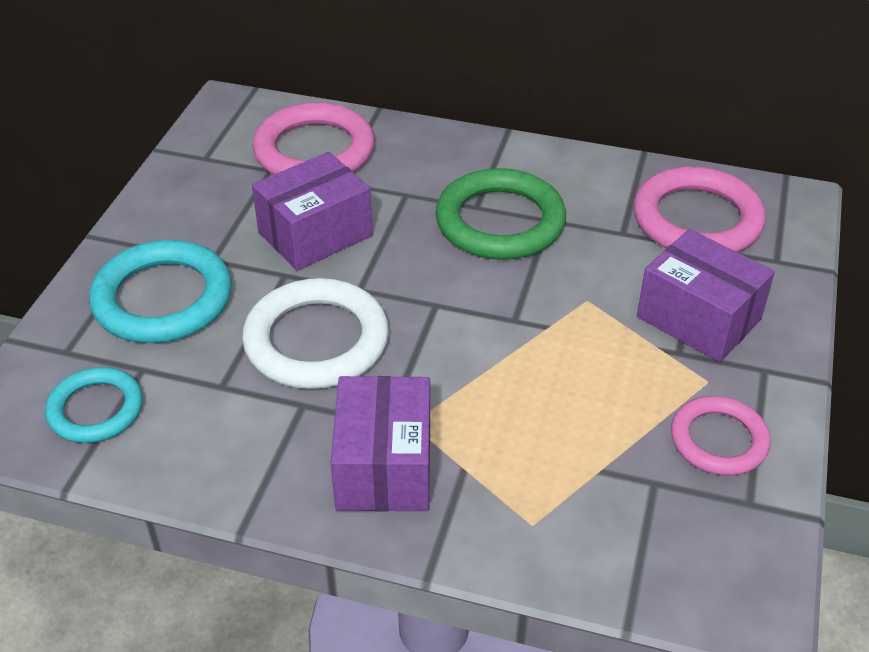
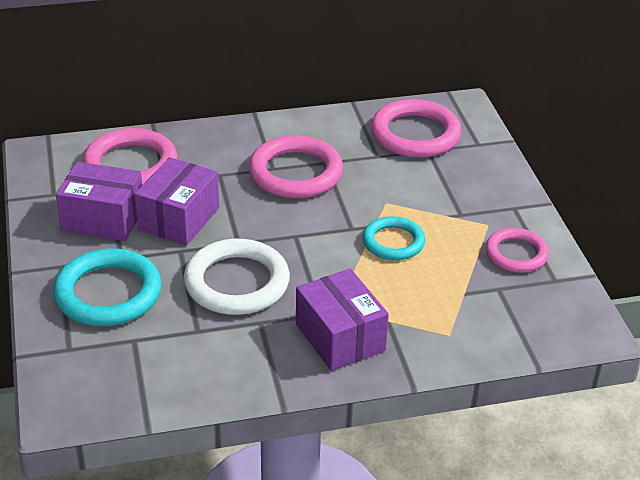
camera: 30 degrees left, 5 degrees down
(95, 409) = (124, 374): turquoise ring -> turquoise ring (393, 242)
(500, 221) = (295, 173): green ring -> pink ring
(698, 318) = (458, 191): purple box -> purple box (103, 219)

